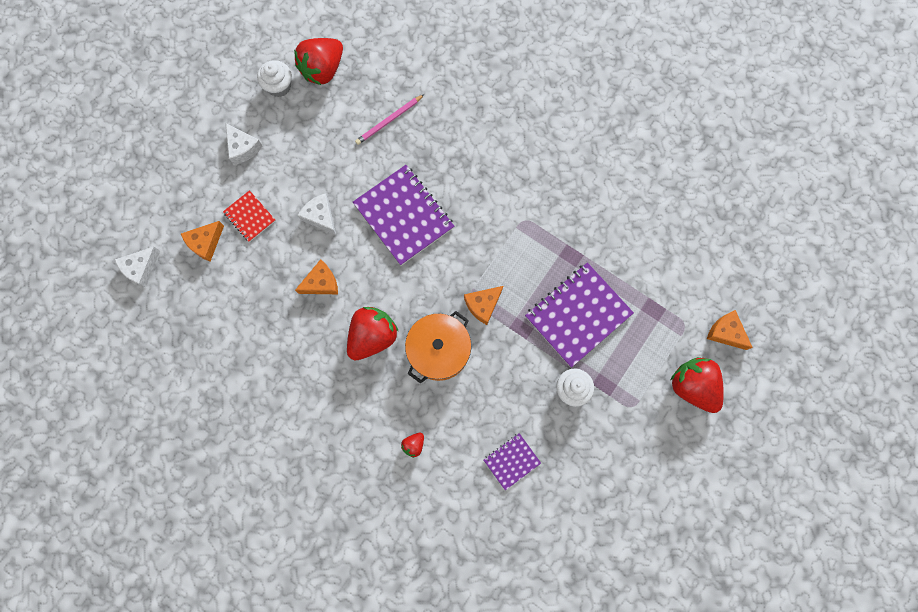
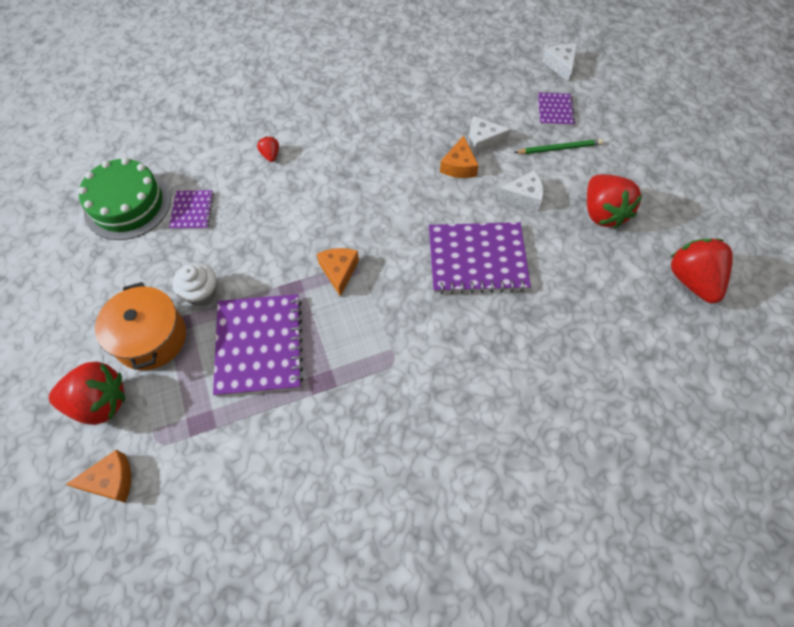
camera: 125 degrees right, 15 degrees down
(205, 243) = (555, 110): orange cheese -> purple notebook
(243, 148) = (635, 175): white cheese -> white cheese (483, 141)
(250, 217) = (559, 148): red notebook -> green pencil
(279, 86) = (691, 234): white cupcake -> none
(372, 336) = (382, 176): red strawberry -> red strawberry (602, 213)
(389, 121) = (593, 305): pink pencil -> none
(439, 350) = (328, 214): orange pot -> orange pot (151, 338)
(544, 521) = (128, 204): none -> green cake

